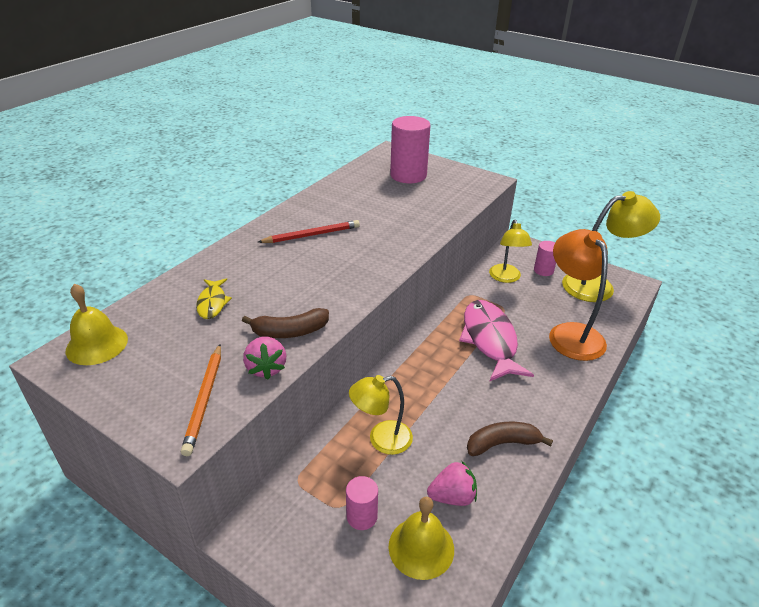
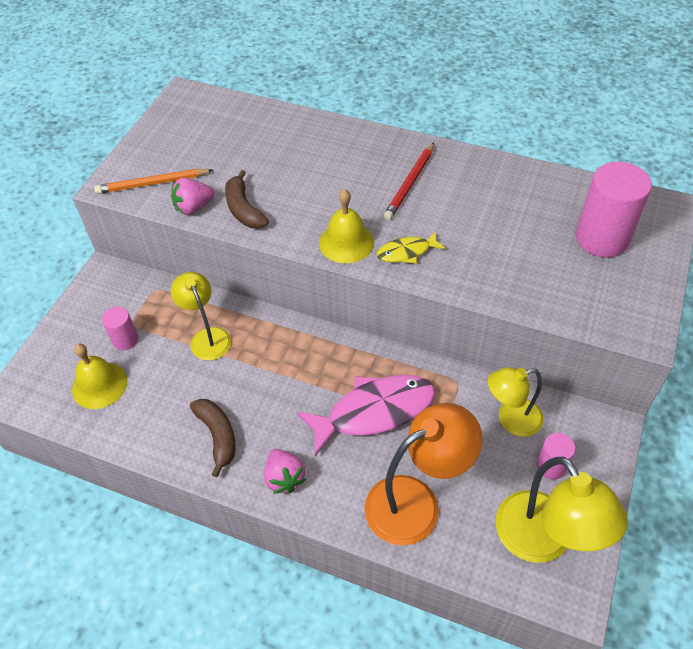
camera: 80 degrees right, 15 degrees up
(97, 344) = (203, 106): yellow bell -> yellow bell (346, 242)
(212, 303) = (271, 149): yellow fish -> yellow fish (406, 252)
(312, 235) = (410, 183): red pencil -> red pencil turned 60 degrees clockwise
(452, 497) = (150, 401): pink strawberry -> pink strawberry (284, 478)

